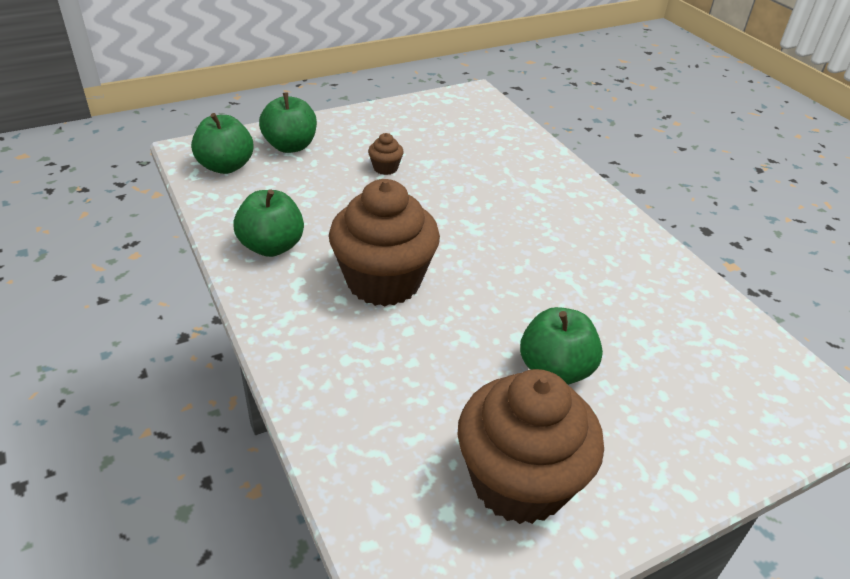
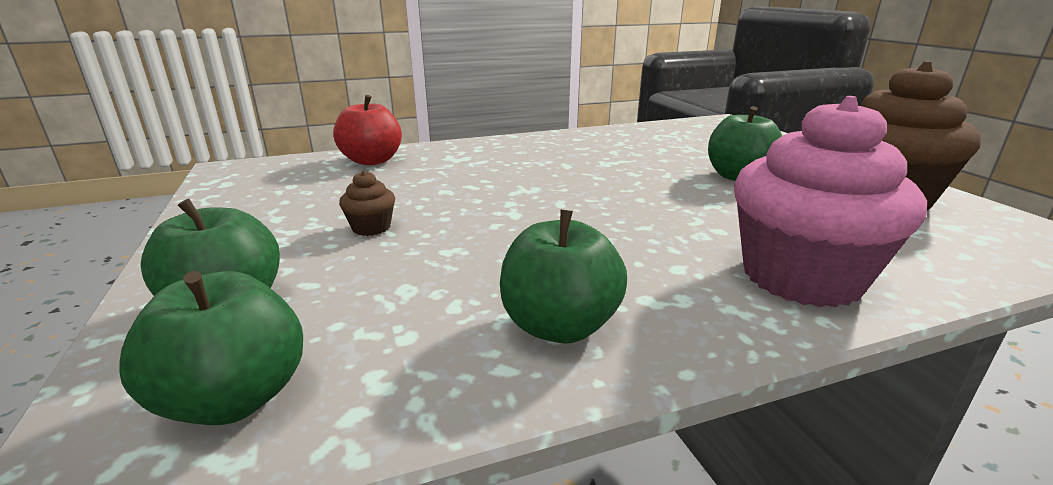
camera: 80 degrees left, 15 degrees down
(330, 359) = (801, 277): none -> pink cupcake
(383, 281) = (634, 239): brown cupcake -> none
(515, 145) = (372, 161): none -> red apple

